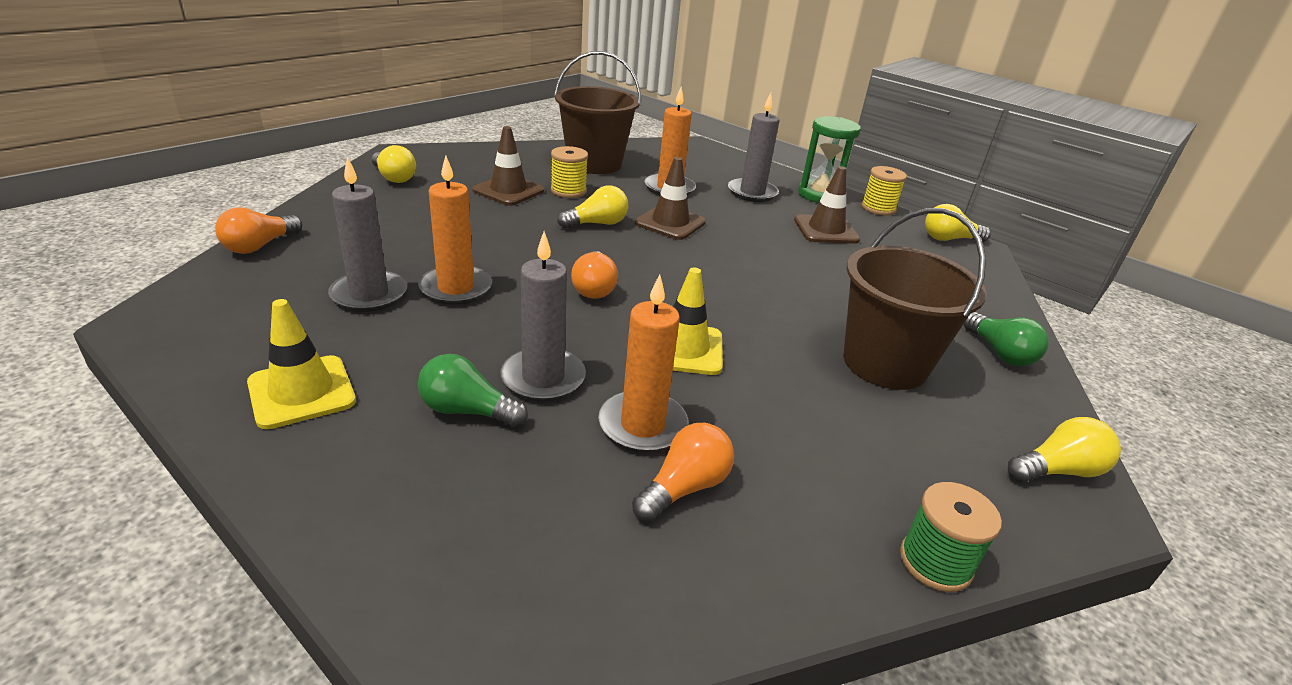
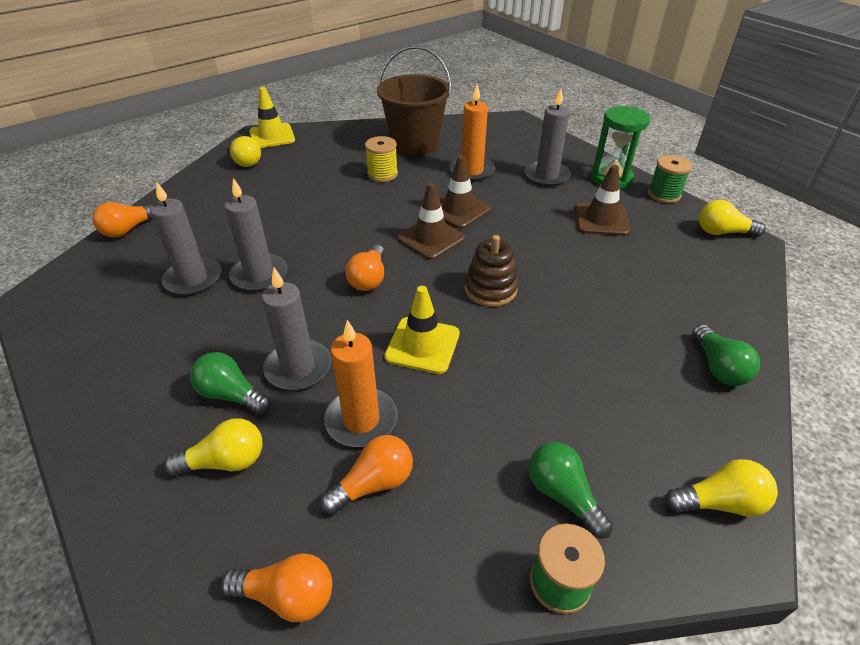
camera: 15 degrees right, 10 degrees up
(301, 392) = (120, 368): yellow traffic cone -> yellow traffic cone (272, 136)
(456, 288) = (259, 275): orange candle -> grey candle
(508, 191) = (332, 174): brown traffic cone -> brown traffic cone (431, 238)
(597, 224) = (394, 210): yellow light bulb -> yellow light bulb (225, 461)
(626, 616) = (287, 595): none -> orange light bulb
(737, 294) = (490, 289): none -> brown stacking toy
(878, 208) = (664, 194): yellow spool -> green spool
(885, 363) = (598, 372): brown bucket -> none
(900, 479) = (563, 495): none -> green light bulb

